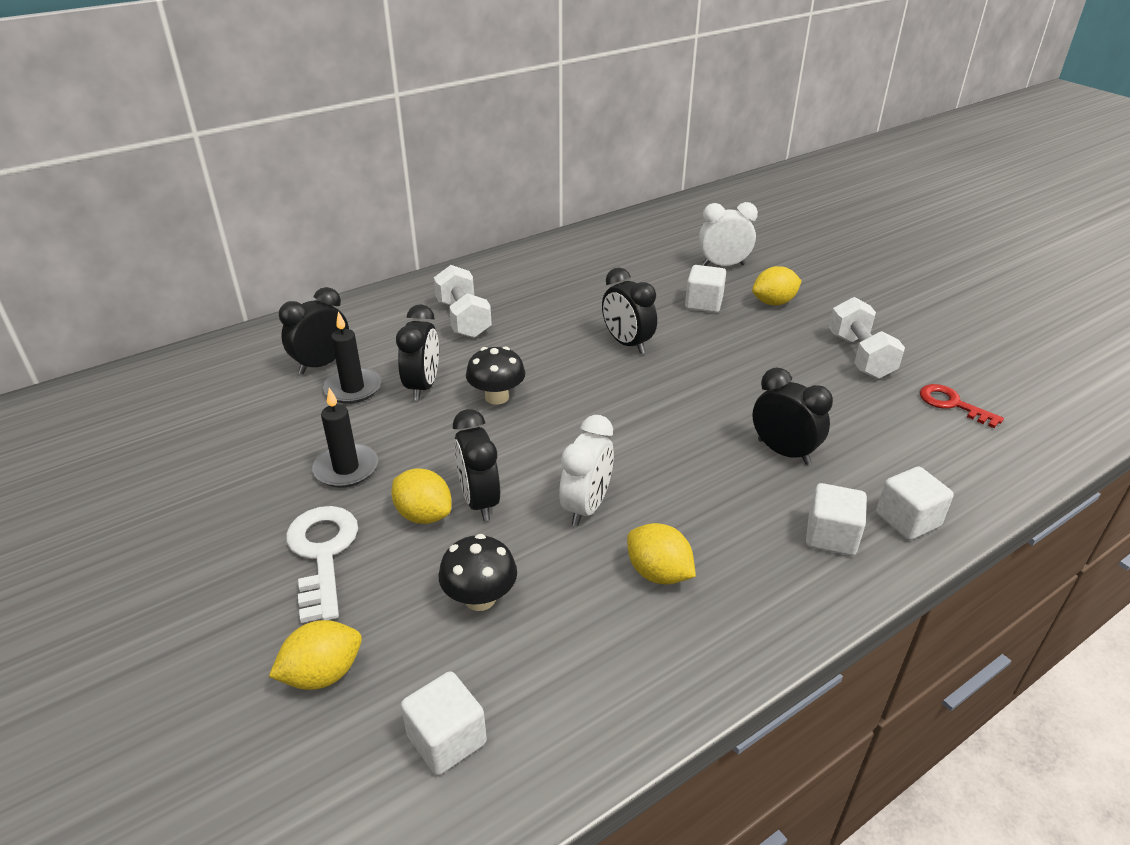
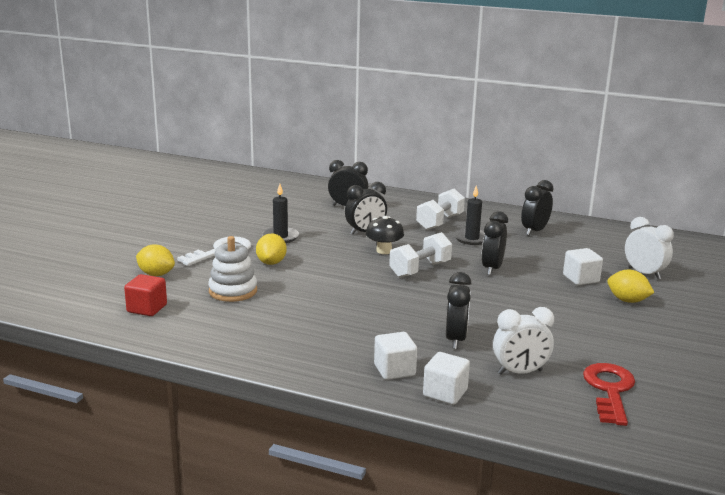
camera: 55 degrees right, 15 degrees down
(353, 388) = (339, 219): black candle -> black candle (472, 238)
(446, 739) = (147, 308): white cube -> red cube
(479, 501) = (297, 271): black clock -> black clock (534, 231)
(480, 598) = (233, 291): black mushroom -> white stacking toy
(586, 507) = (327, 297): white clock -> white clock (520, 372)
(658, 573) = (300, 328): yellow lemon -> none
(860, 356) = (613, 344): white dumbbell -> white dumbbell (420, 269)
(952, 404) = (609, 390): red key -> red key, size x1.51

